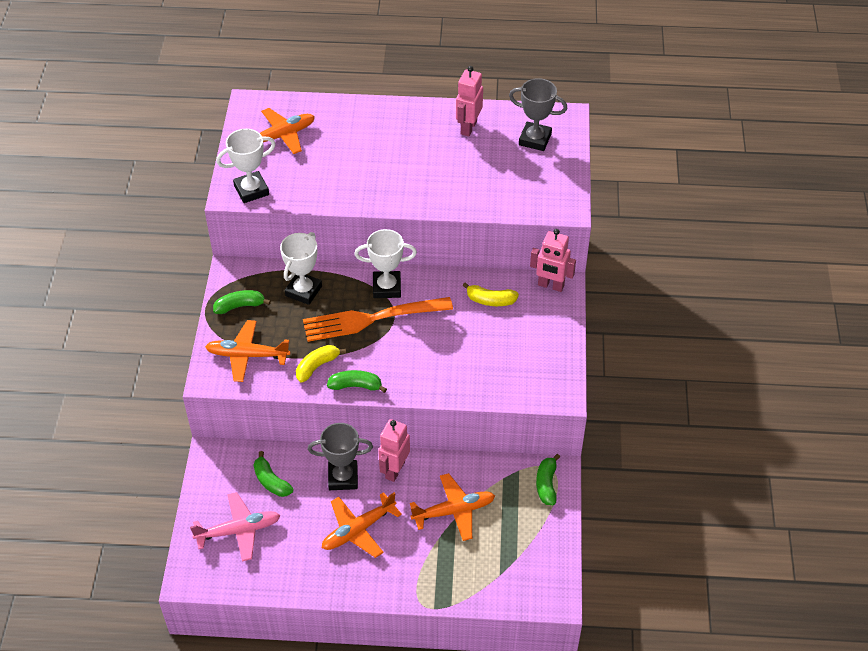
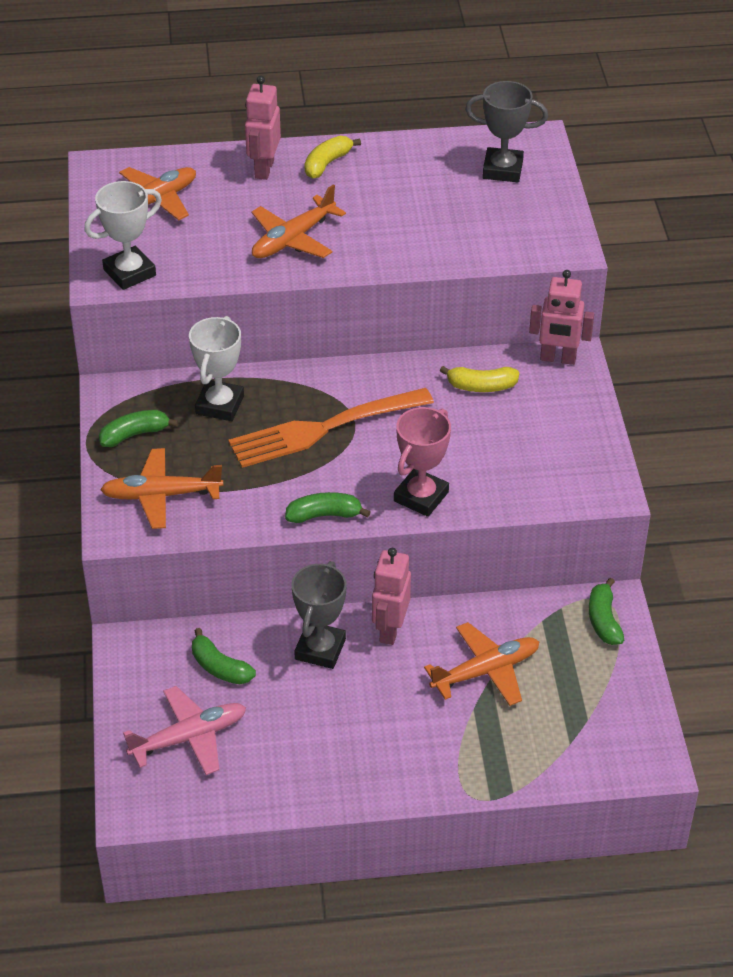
camera: 10 degrees left, 5 degrees down
(317, 366) = (263, 497): yellow banana -> yellow banana (327, 164)
(343, 477) = (320, 649): grey trophy -> grey trophy turned 60 degrees counterclockwise
(358, 529) = (359, 713): orange plane -> orange plane (293, 239)
(387, 287) = (334, 387): white trophy -> none
(427, 381) = (421, 497): none -> pink trophy
(468, 127) = (408, 165): pink robot -> pink robot (264, 169)

